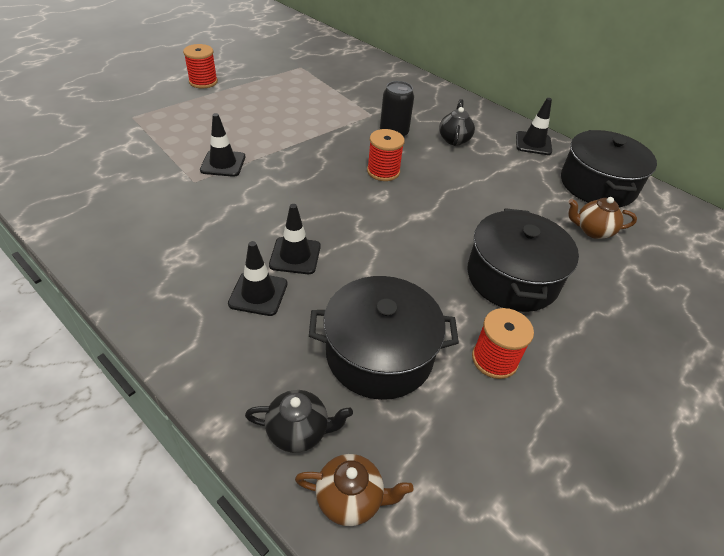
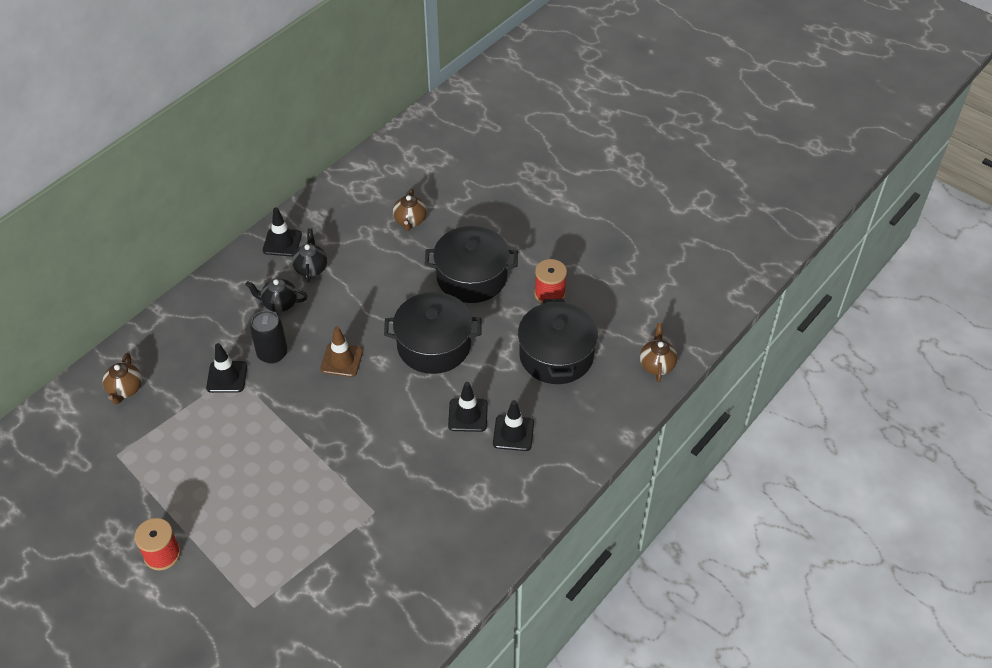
camera: 90 degrees left, 5 degrees up
(223, 163) = (341, 494): black traffic cone -> black traffic cone (227, 377)
(299, 431) = (621, 393): black teapot -> black teapot (311, 268)
(361, 70) = (125, 389): none -> brown teapot
(383, 171) = (342, 360): red spool -> brown traffic cone
(597, 185) = (346, 206): black pot -> black pot (434, 345)

